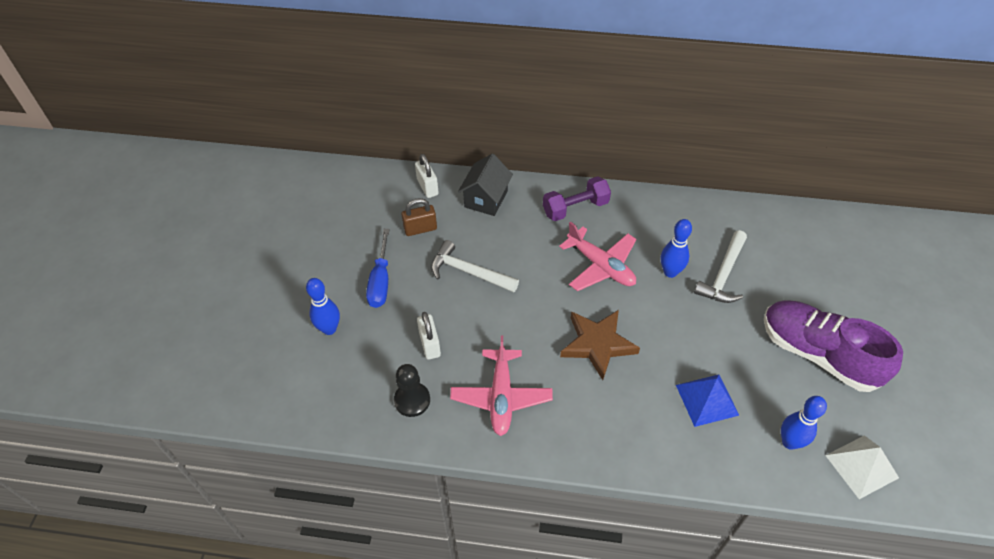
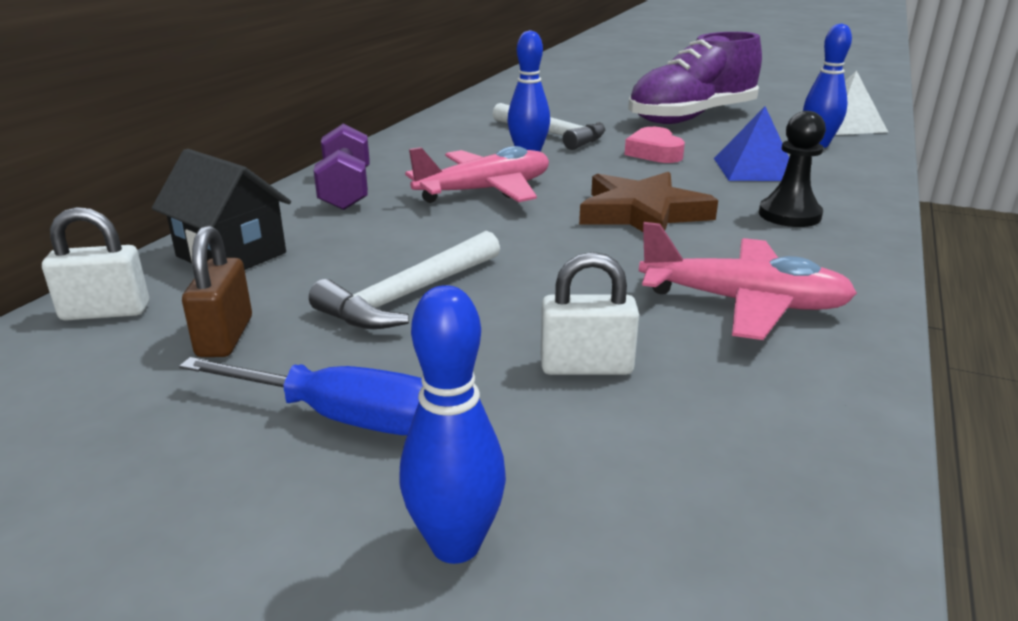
camera: 75 degrees left, 25 degrees down
(412, 400) = (749, 412): black pawn -> black pawn (789, 215)
(713, 338) = (654, 152): none -> pink heart

